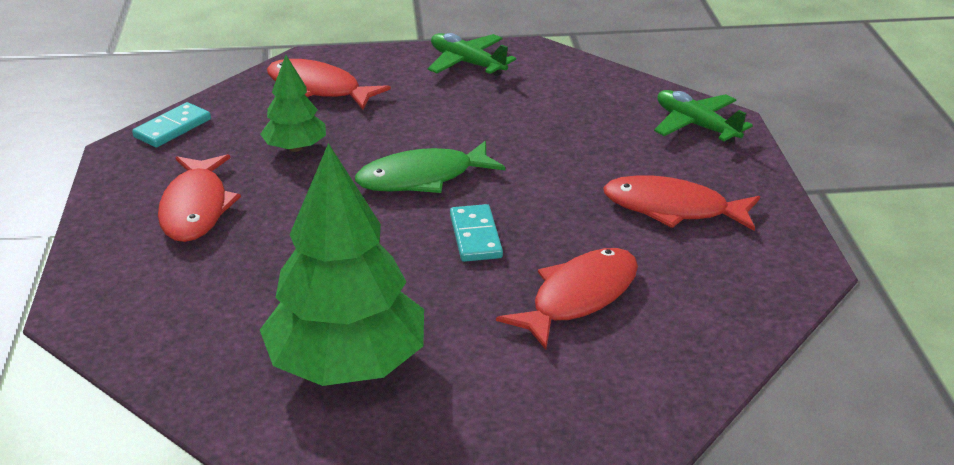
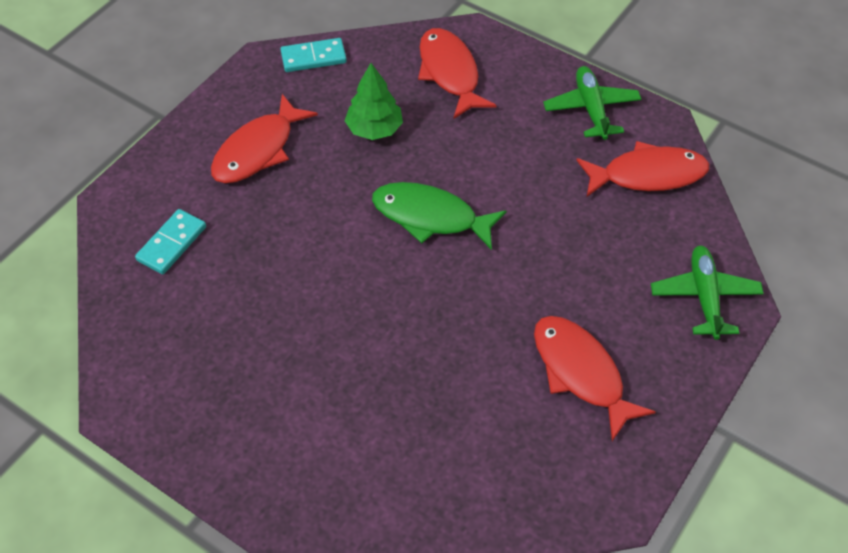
camera: 40 degrees right, 20 degrees up
(347, 364) = (218, 357): green tree -> none
(475, 236) = (408, 300): turquoise domino -> turquoise domino (171, 243)
(579, 297) = (418, 408): red fish -> red fish (647, 175)

